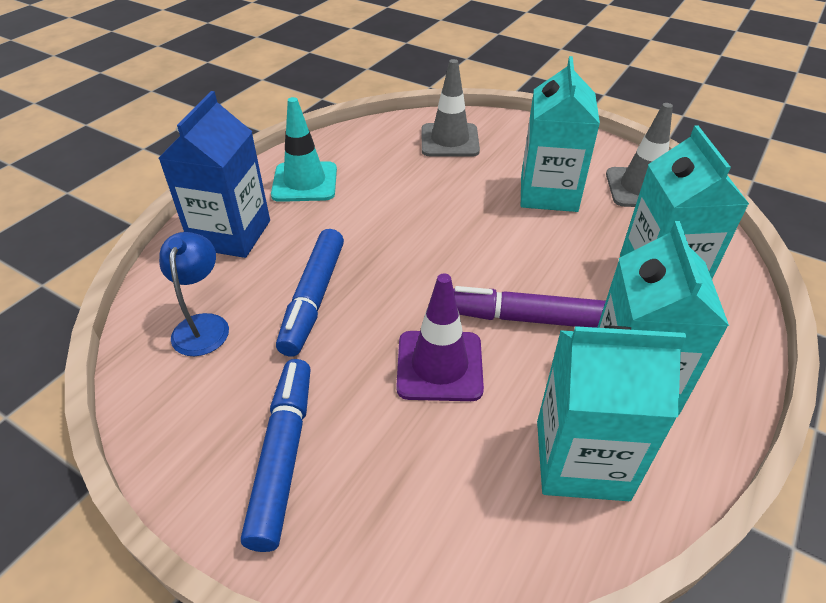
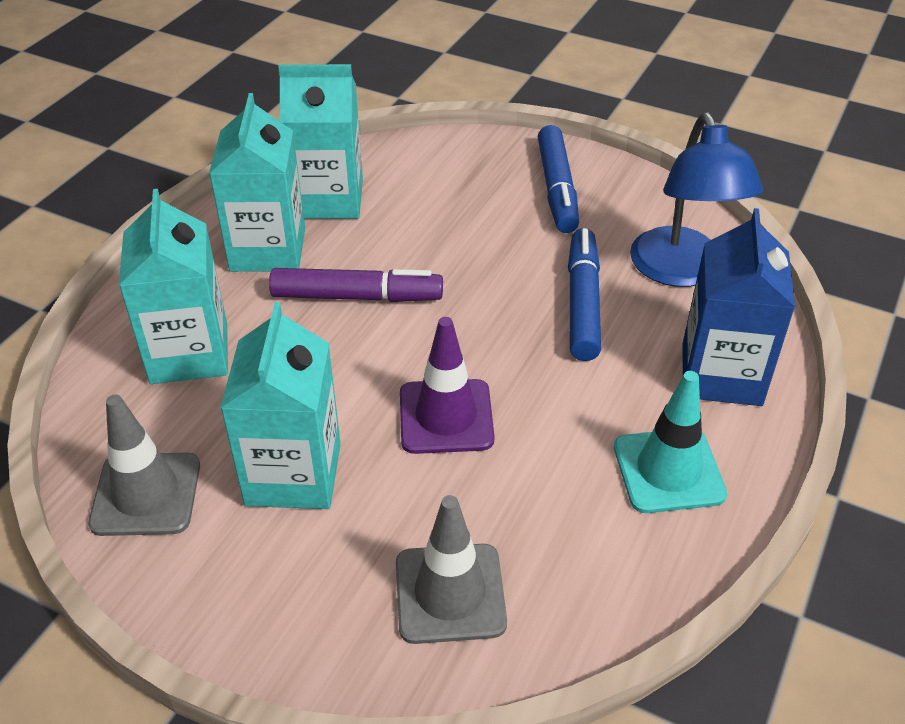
camera: 175 degrees right, 0 degrees up
(203, 325) = (681, 271): blue lamp -> blue lamp, size x1.66
(439, 366) = (442, 251): purple traffic cone -> purple traffic cone (446, 417)

